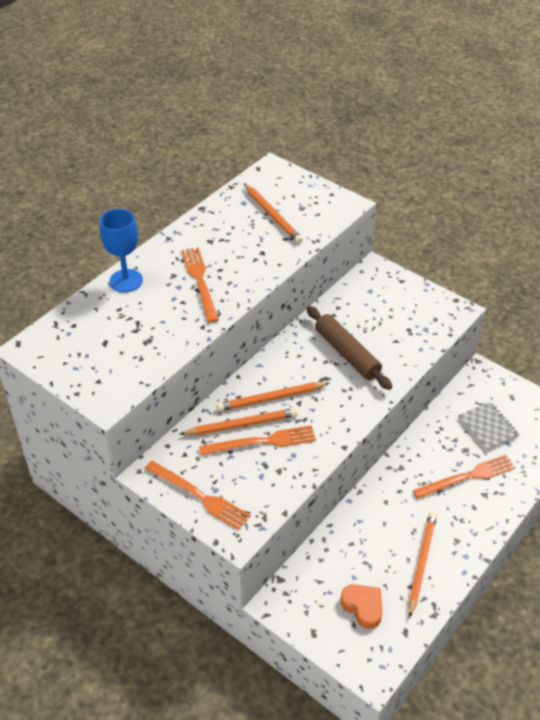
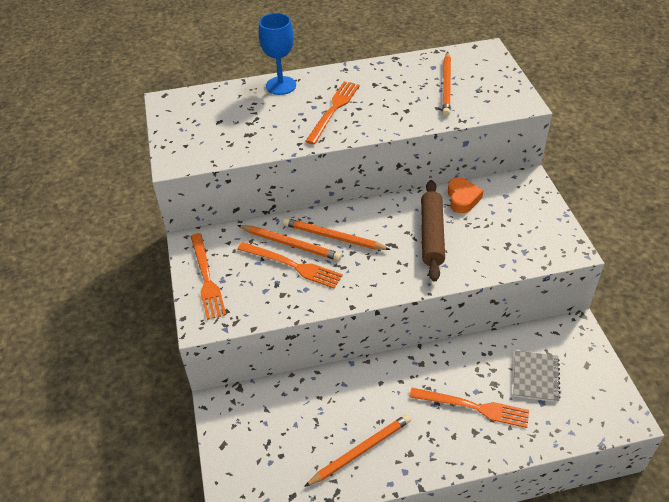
camera: 40 degrees right, 0 degrees up
(363, 607) = (279, 452): orange heart -> orange heart (462, 198)

